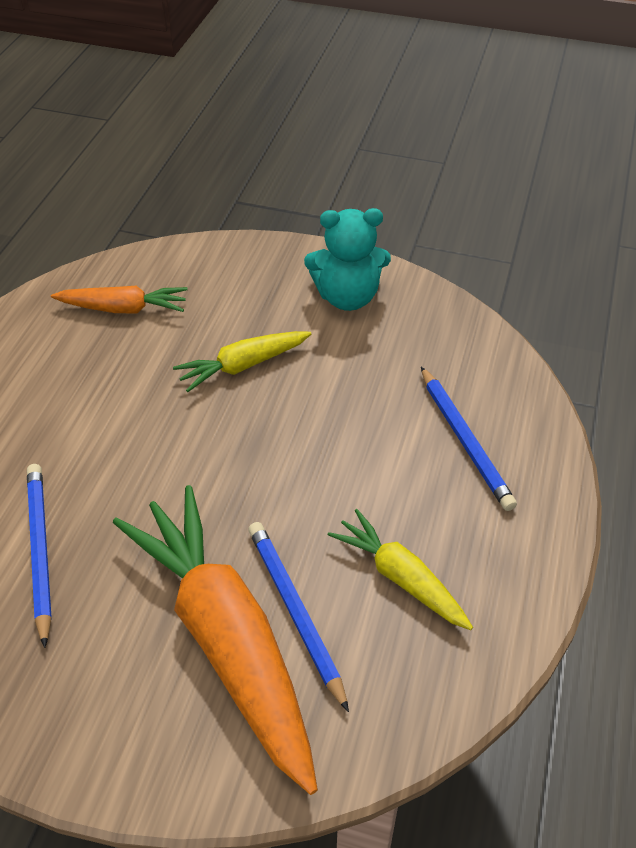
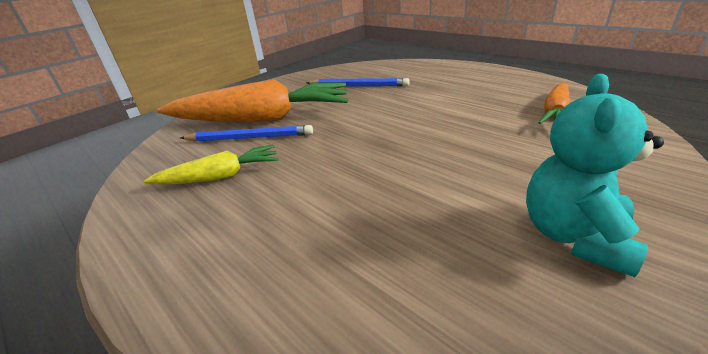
camera: 120 degrees right, 15 degrees down
(243, 366) = (468, 150): yellow carrot -> none
(464, 440) = (292, 256): blue pencil -> none

